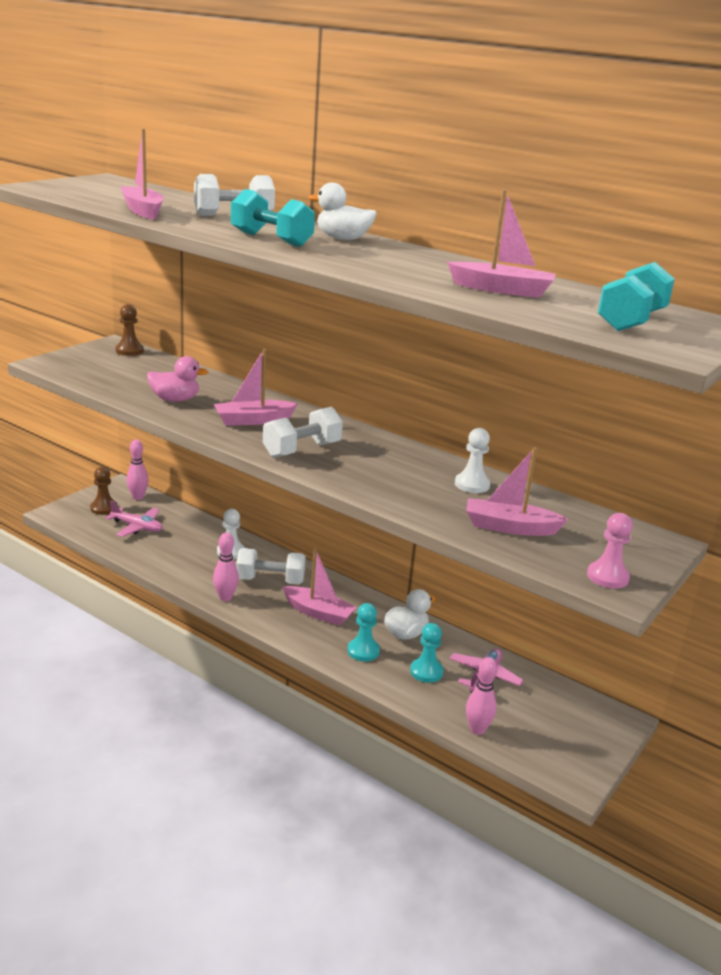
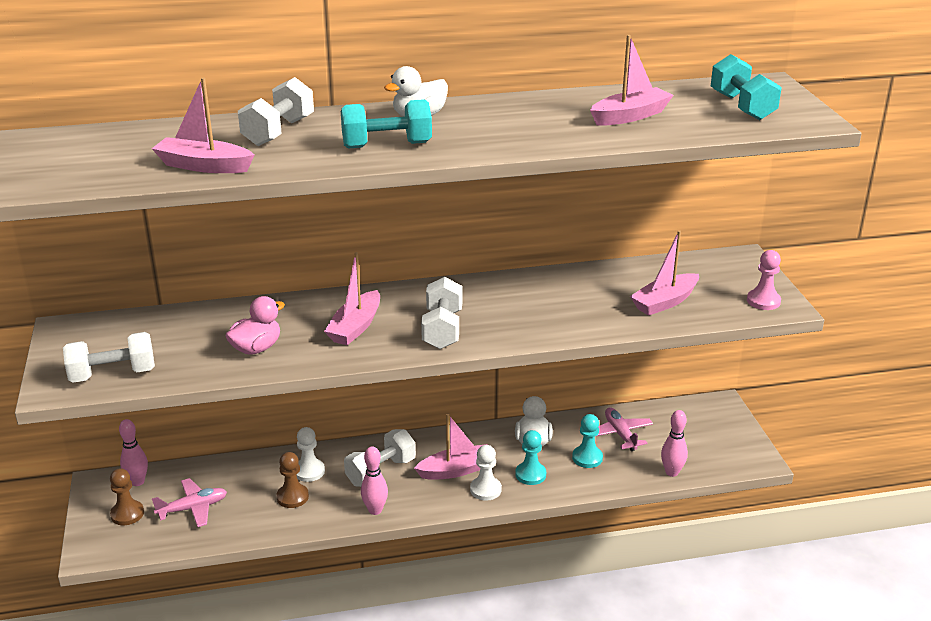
camera: 45 degrees left, 5 degrees up
(82, 372) = (113, 374): none -> white dumbbell
(129, 351) = (98, 326): brown pawn -> brown pawn (292, 497)
(472, 484) = (587, 284): white pawn -> white pawn (485, 489)

